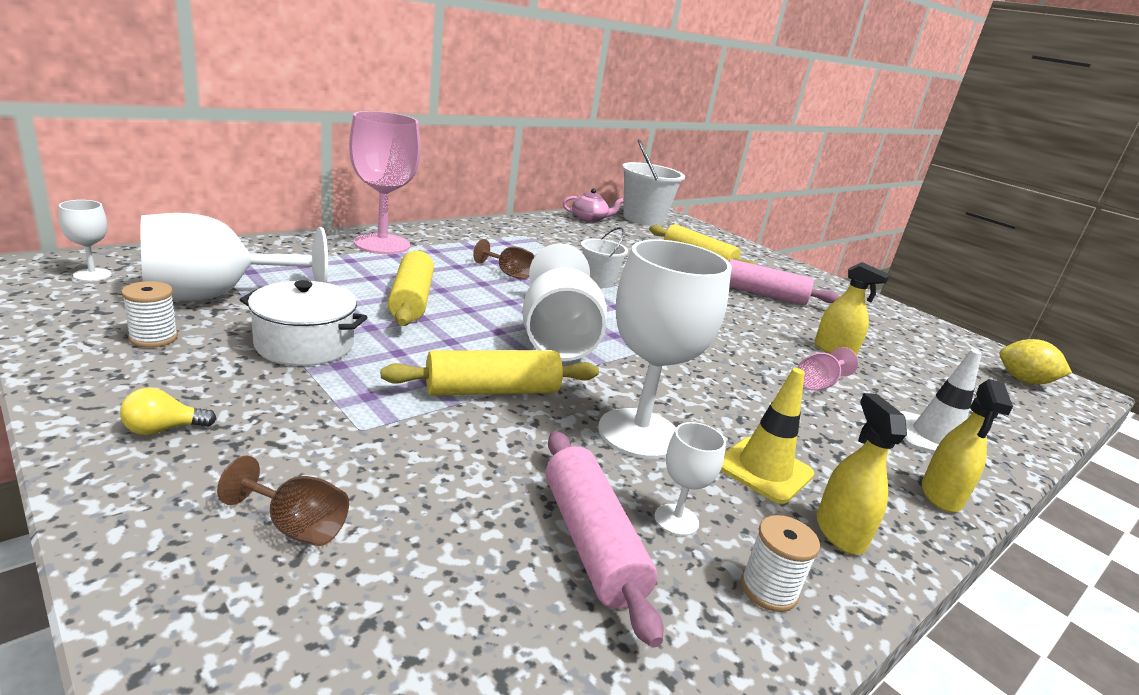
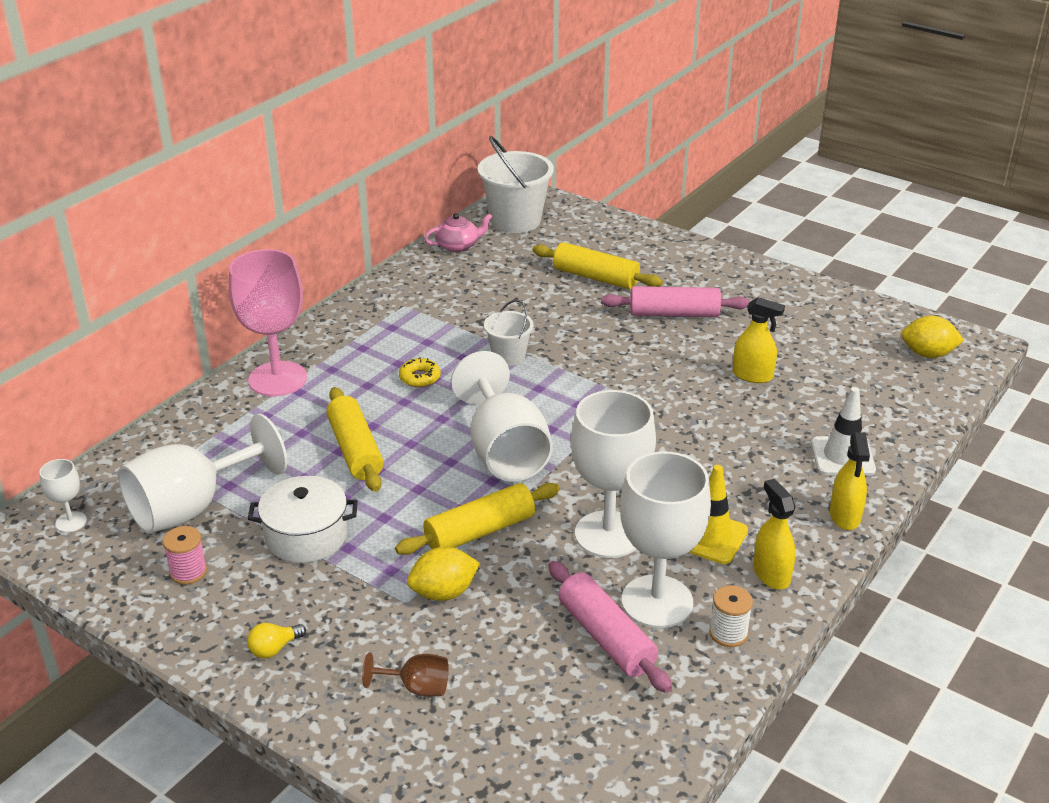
camera: 10 degrees left, 10 degrees up
(153, 338) = (188, 572): white spool -> pink spool
(412, 433) = (443, 592): none -> yellow lemon
(508, 273) = (420, 377): brown goblet -> yellow donut
(676, 520) = (657, 602): white goblet -> white goblet, size x2.21
(818, 384) = (742, 427): pink goblet -> none

